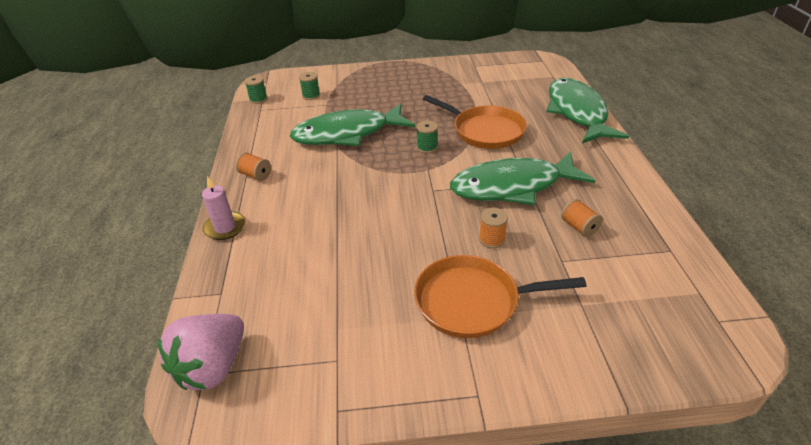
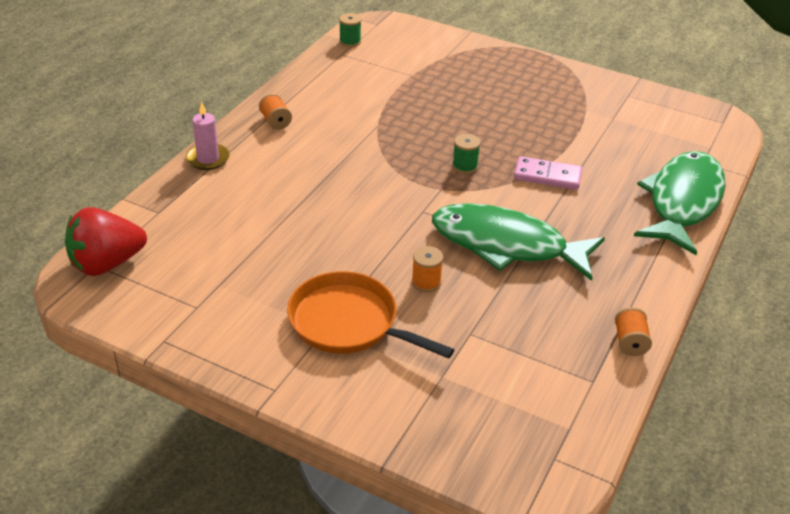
camera: 30 degrees right, 0 degrees up
(213, 367) = (107, 264): pink strawberry -> red strawberry
(311, 95) = (406, 59): green spool -> none
(347, 134) = (400, 117): green fish -> none
(485, 131) = (547, 176): orange pan -> pink domino
(579, 227) = (525, 314): orange spool -> orange spool (630, 342)

